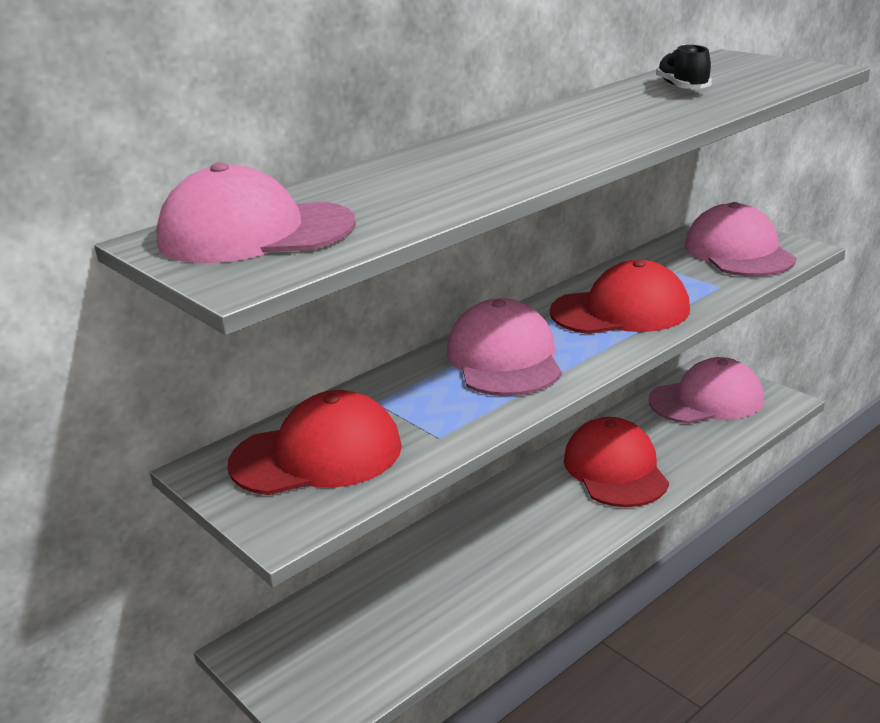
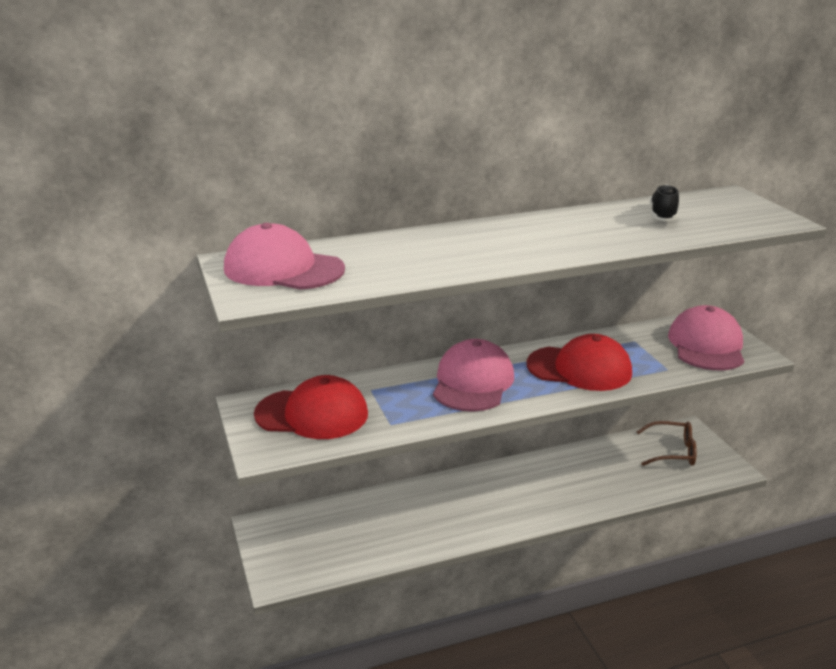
camera: 20 degrees right, 0 degrees up
(615, 469) = (568, 483): red cap -> none
(706, 400) = (673, 452): pink cap -> brown glasses

